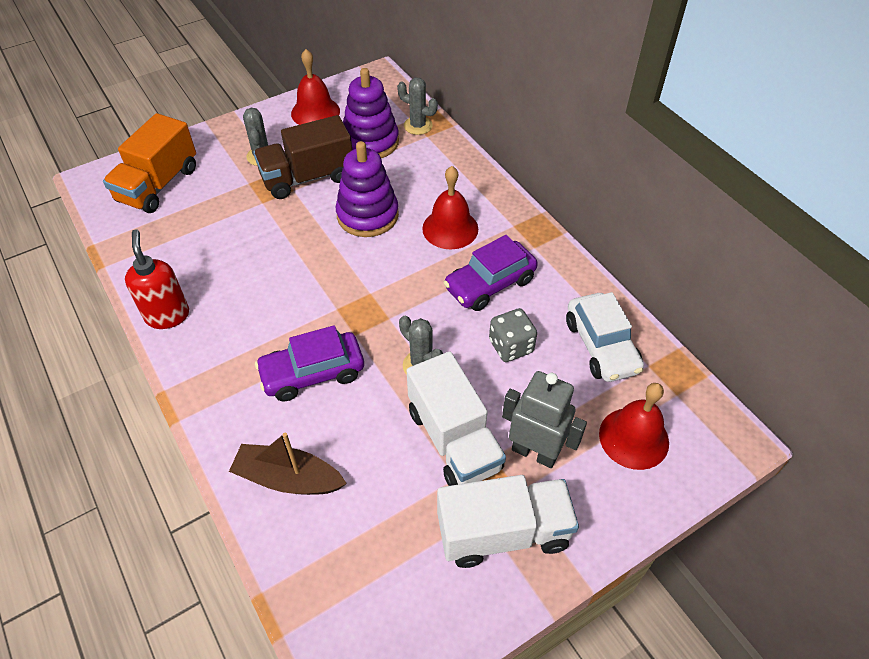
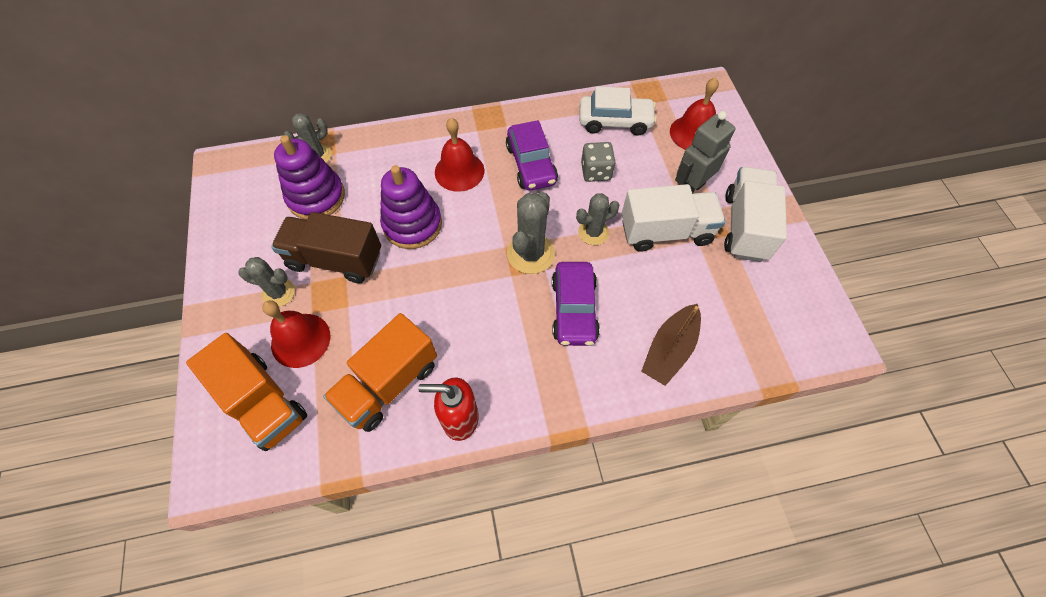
camera: 70 degrees left, 10 degrees up
(192, 255) = (388, 384): none -> orange truck
(307, 177) = (335, 259): brown truck -> brown truck turned 105 degrees clockwise
(315, 112) = (241, 230): red bell -> red bell (300, 340)
(370, 317) = (530, 253): none -> grey cactus

